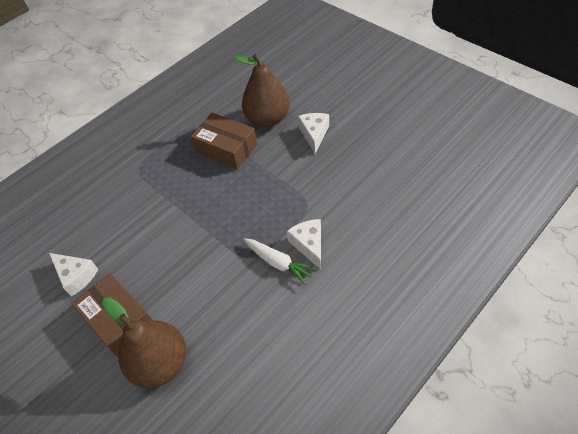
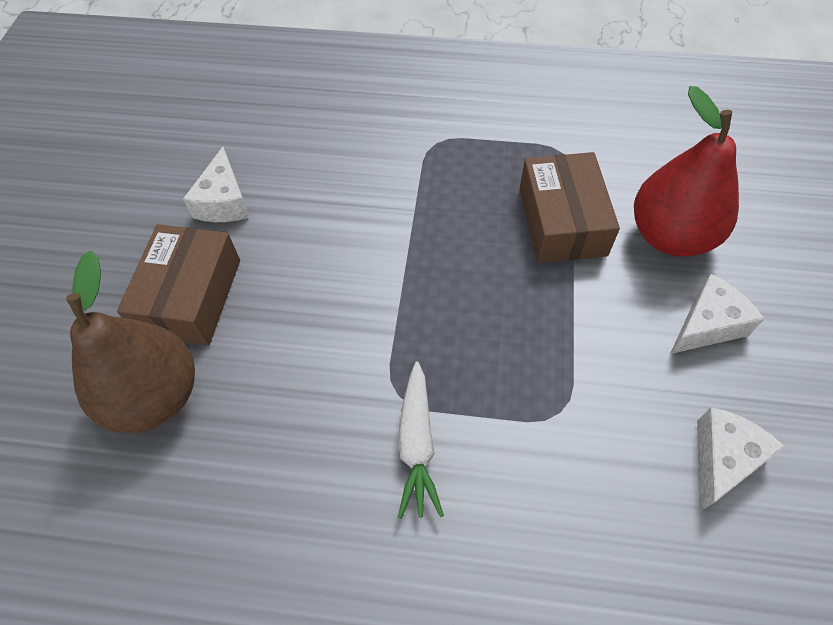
camera: 50 degrees right, 5 degrees up
(268, 119) = (670, 236): brown pear -> red pear
(309, 245) = (484, 469): white cheese -> white cheese (722, 460)

